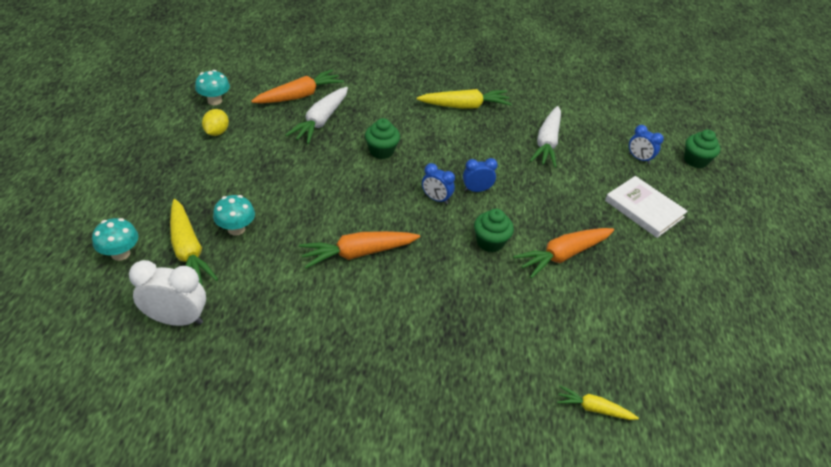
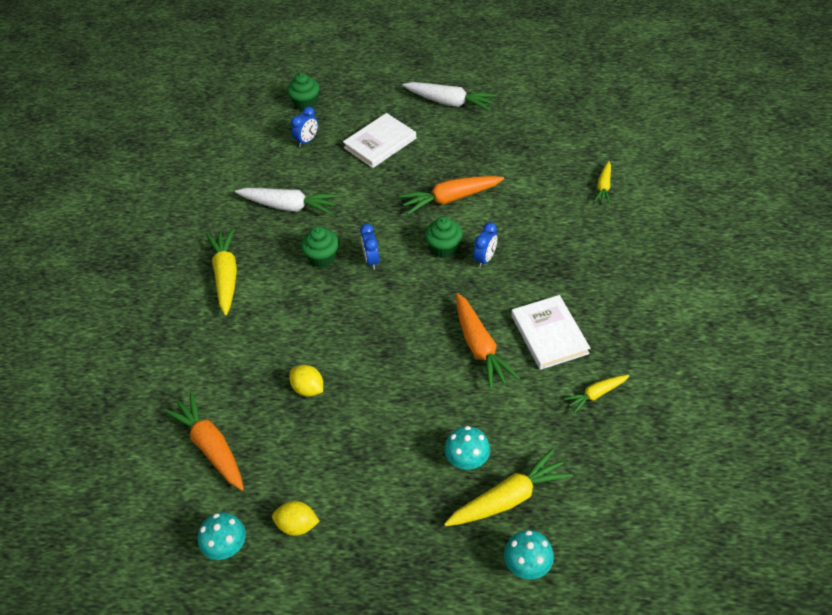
camera: 85 degrees left, 5 degrees up
(177, 319) = (600, 482): white clock -> none
(277, 336) = (596, 394): none -> yellow carrot
(320, 121) = (265, 413): white carrot -> white carrot (450, 102)
(338, 144) = (308, 389): none -> yellow lemon
(363, 310) = (549, 334): none -> white book
(381, 151) = (318, 345): green cupcake -> green cupcake (322, 258)
(436, 199) = (390, 292): blue clock -> blue clock (485, 259)
(562, 255) = (450, 199): orange carrot -> orange carrot turned 105 degrees clockwise

